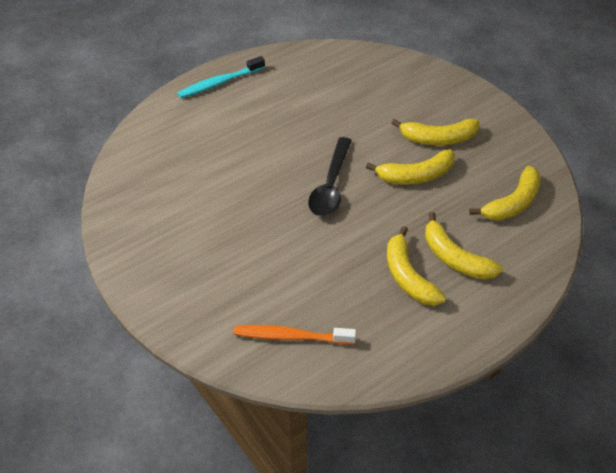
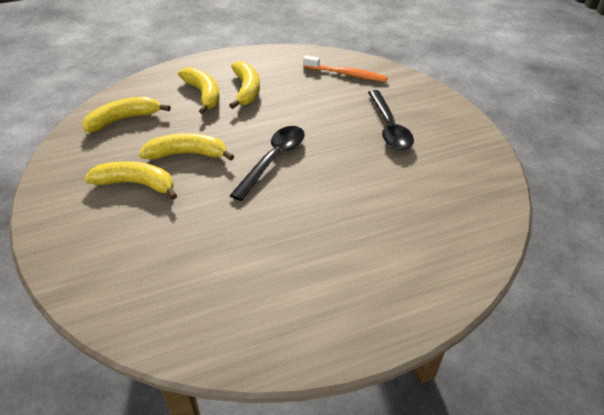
camera: 165 degrees left, 5 degrees down
(220, 83) = (366, 319): turquoise toothbrush -> none
(222, 251) = (389, 127): none -> black spoon

